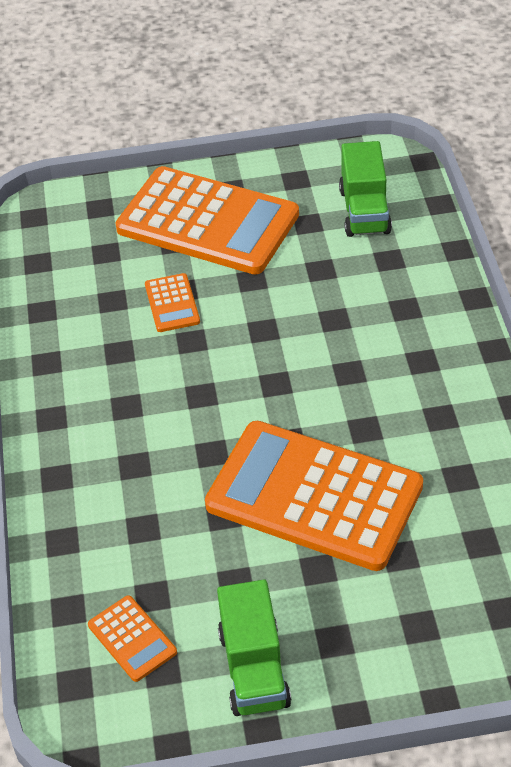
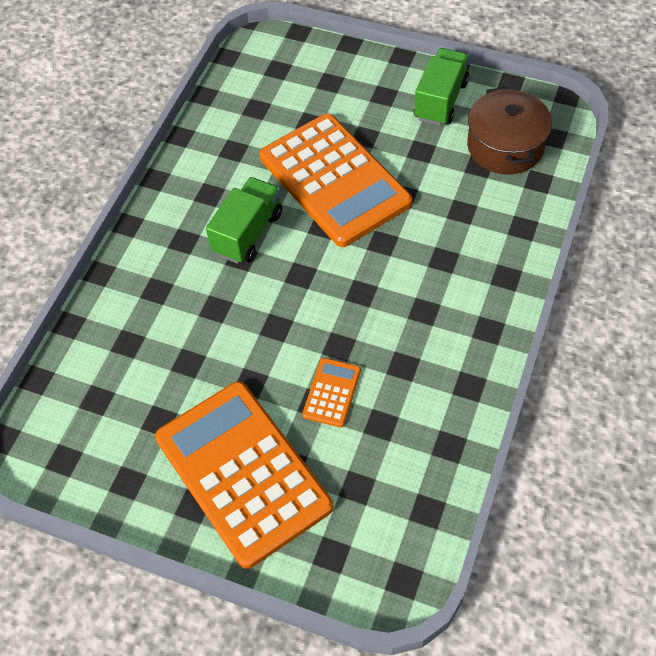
camera: 150 degrees left, 10 degrees up
(132, 639) = (505, 146): orange calculator -> brown pot
(364, 211) = (102, 406): green truck -> green truck (248, 233)

